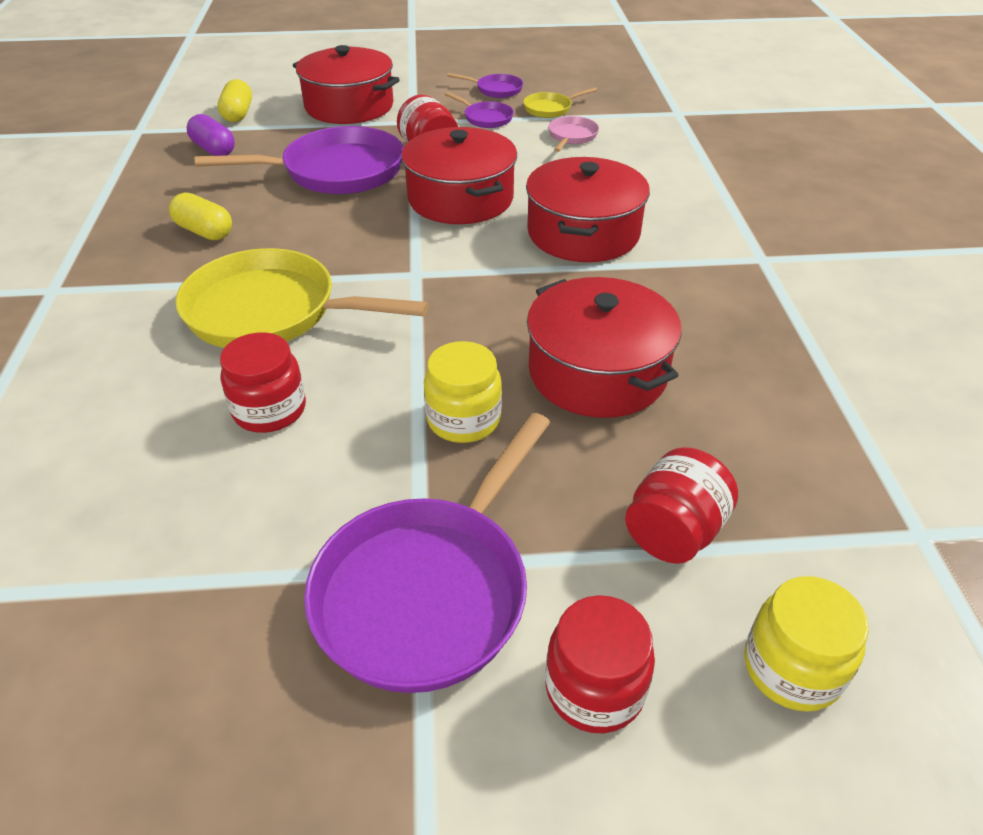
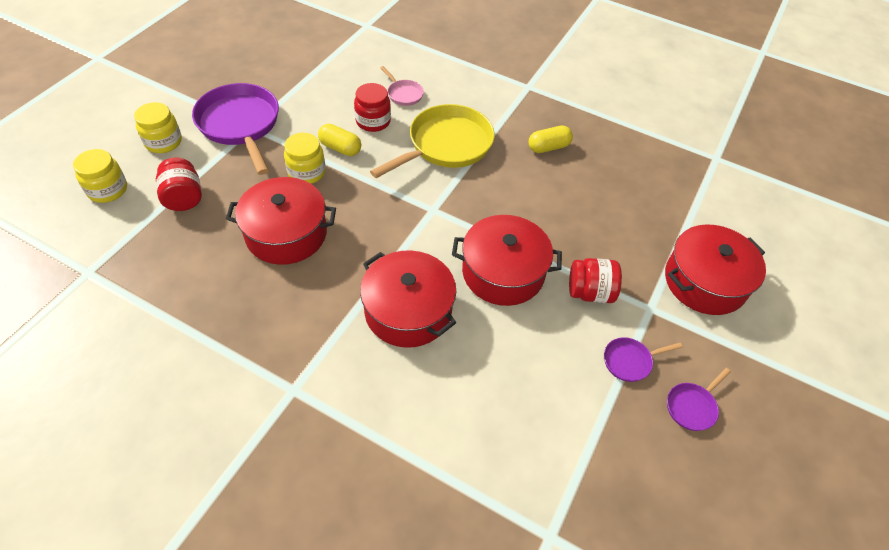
camera: 120 degrees right, 10 degrees up
(214, 149) = (662, 183): purple capsule -> none
(238, 114) = (721, 213): yellow capsule -> yellow capsule (340, 148)
(336, 171) = (588, 228): purple pan -> none
(550, 109) = (623, 424): yellow pan -> none
(572, 136) = (555, 402): pink pan -> pink pan (404, 94)
(594, 688) = (163, 142): red jar -> yellow jar

